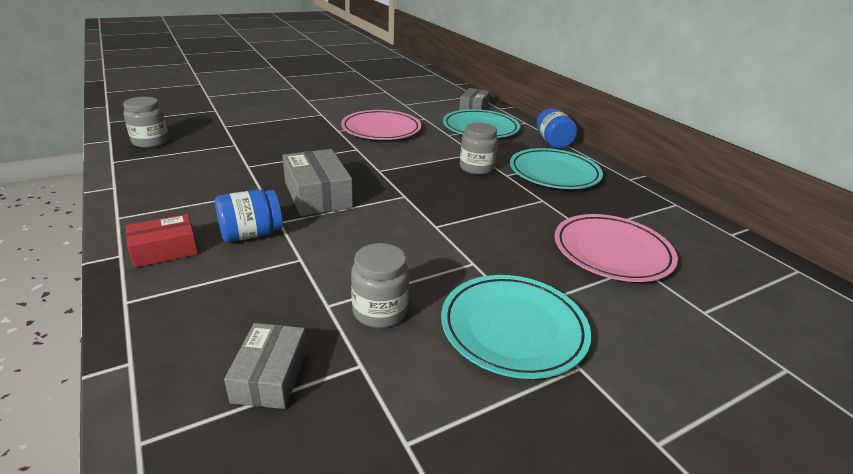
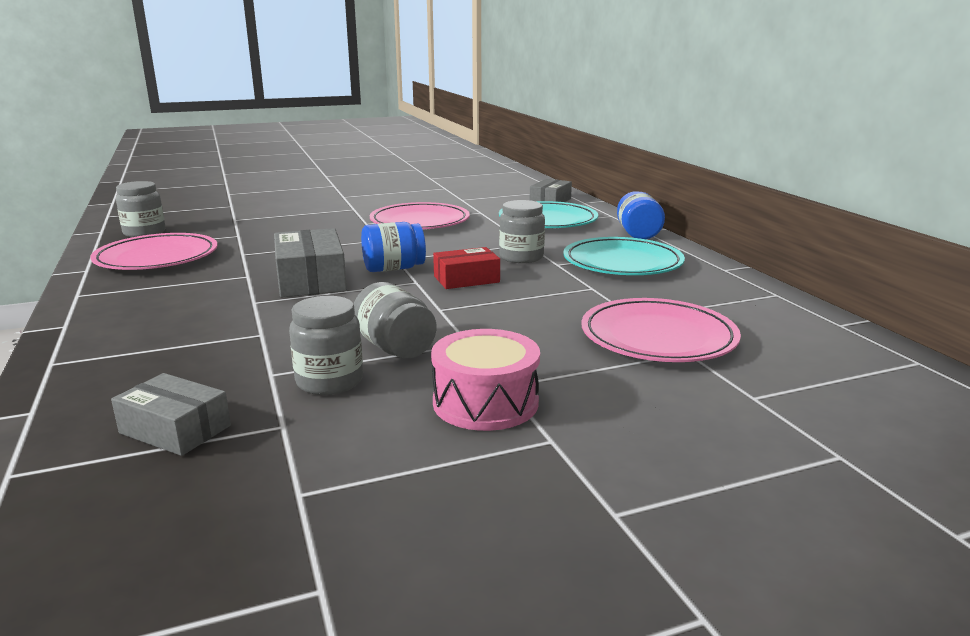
camera: 10 degrees right, 10 degrees down
(165, 250) = (114, 323): red box -> red box (466, 279)
(174, 172) = (157, 258): none -> pink plate
(251, 234) = (216, 311): blue jar -> blue jar (393, 268)
(270, 375) = (175, 429): grey box -> grey box turned 75 degrees counterclockwise
(418, 271) = (395, 348): none -> grey jar
(513, 329) = (485, 402): turquoise plate -> pink drum

